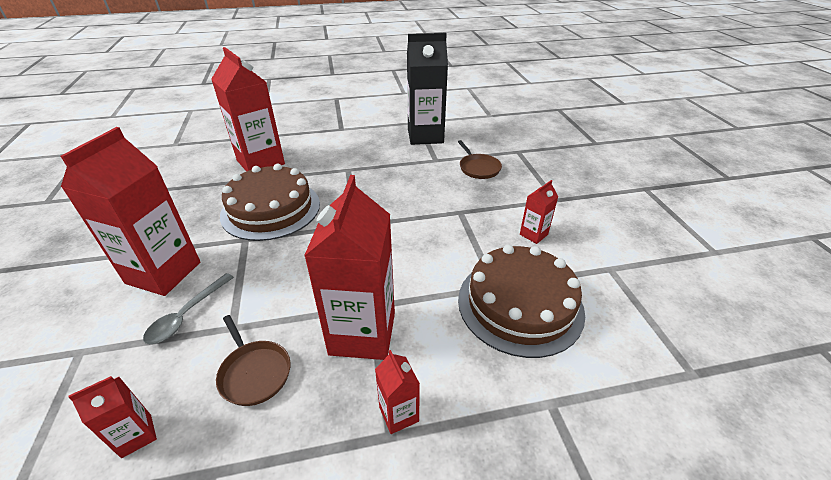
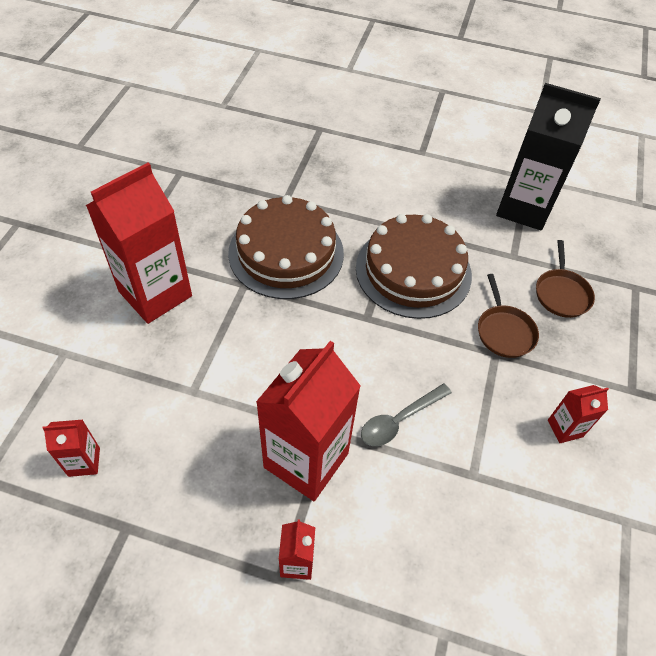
camera: 25 degrees right, 15 degrees up
(187, 315) = (159, 356): grey spoon -> grey spoon (399, 420)
(254, 372) = (193, 451): brown pan -> brown pan (504, 331)
(260, 162) = (303, 174): red carton -> none
(520, 304) = (486, 511): brown cake -> brown cake (413, 271)

